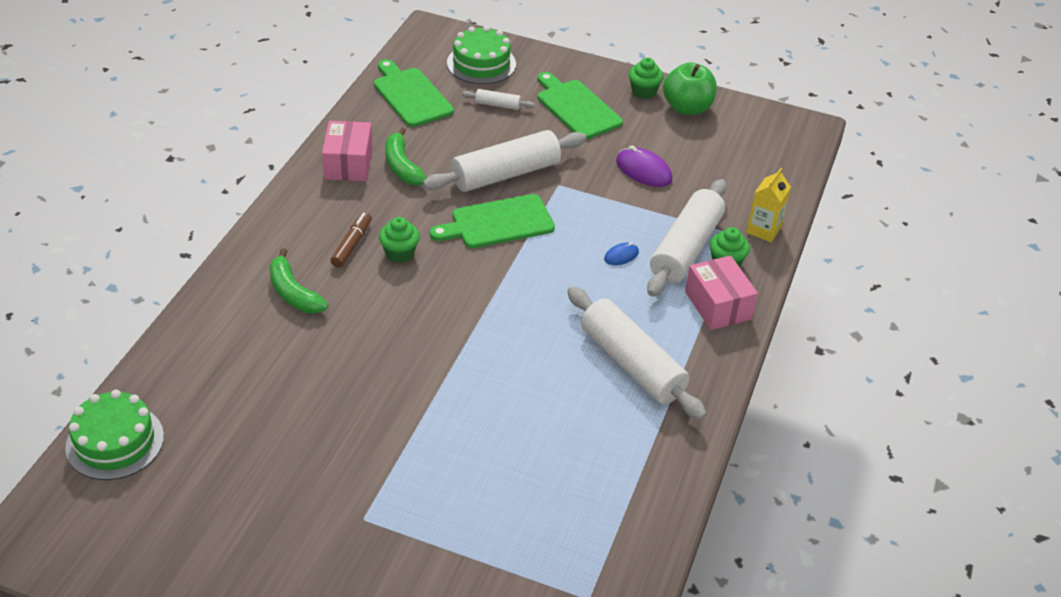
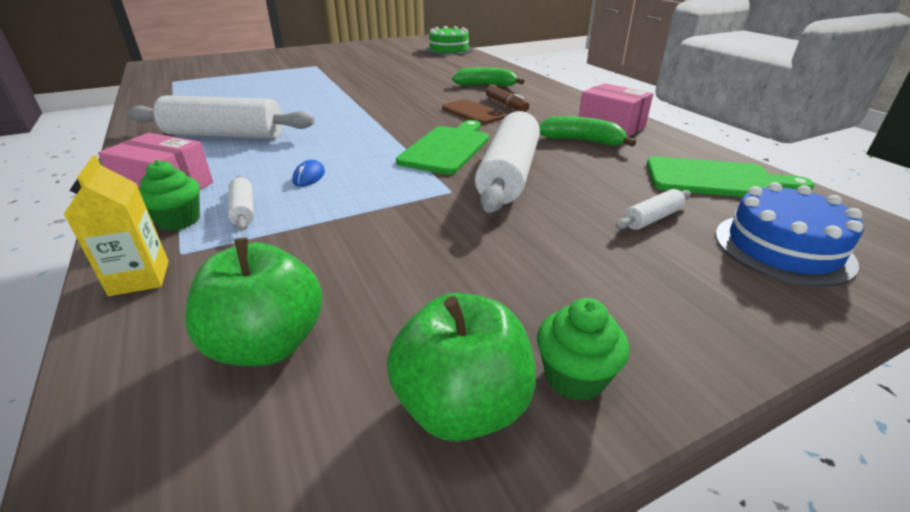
camera: 135 degrees right, 10 degrees down
(399, 253) = (473, 112): green cupcake -> brown phone
(481, 63) = (782, 248): green cake -> blue cake
(576, 108) = (591, 273): green cutting board -> none
(643, 170) = (387, 253): purple mouse -> none
(685, 249) = (243, 210): white rolling pin -> white rolling pin, size x0.44
(730, 163) = (267, 344): none -> green apple

